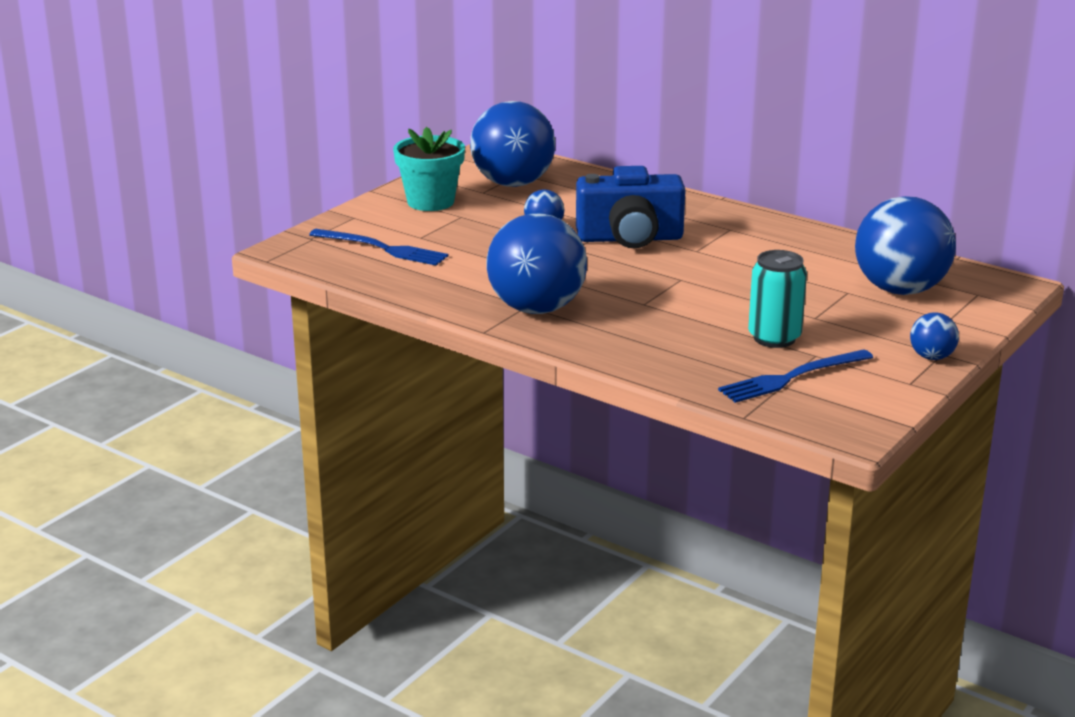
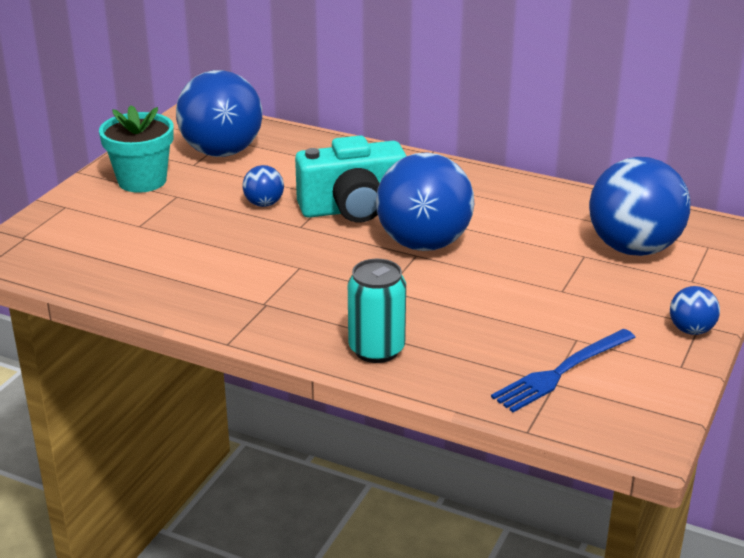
camera: 10 degrees left, 5 degrees up
(382, 248) = (101, 244): blue fork -> none
(536, 309) = (277, 307): blue ball -> blue ball (423, 244)
(630, 238) = (353, 209): blue camera -> turquoise camera
(774, 338) = (529, 321): turquoise can -> turquoise can (376, 349)

